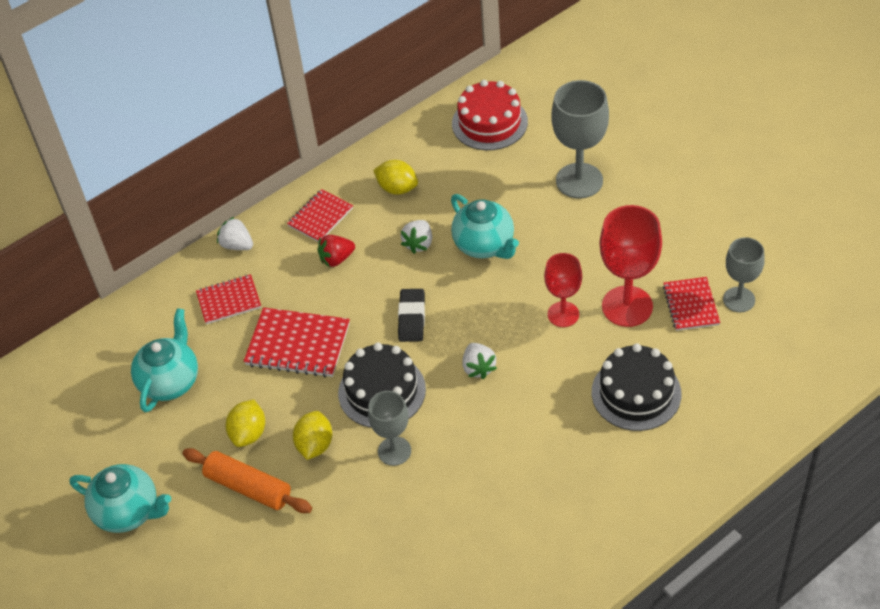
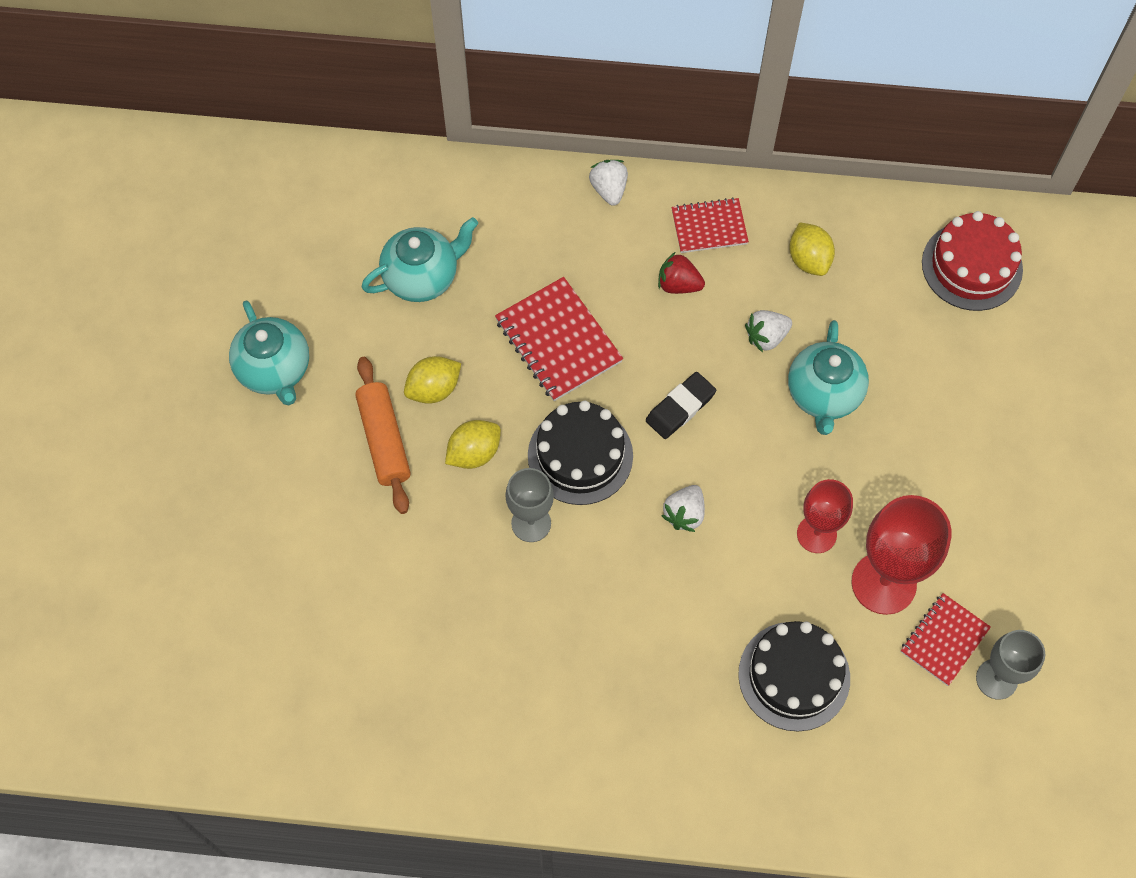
camera: 40 degrees right, 15 degrees up
(229, 300) = (546, 241): red notebook -> none
(579, 181) = (987, 409): grey goblet -> none

